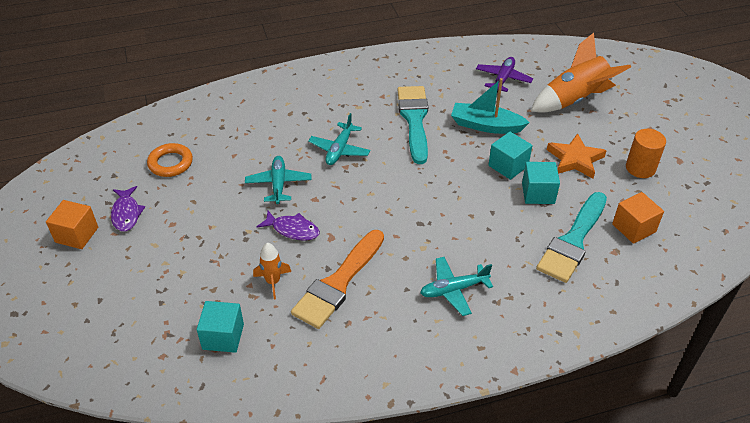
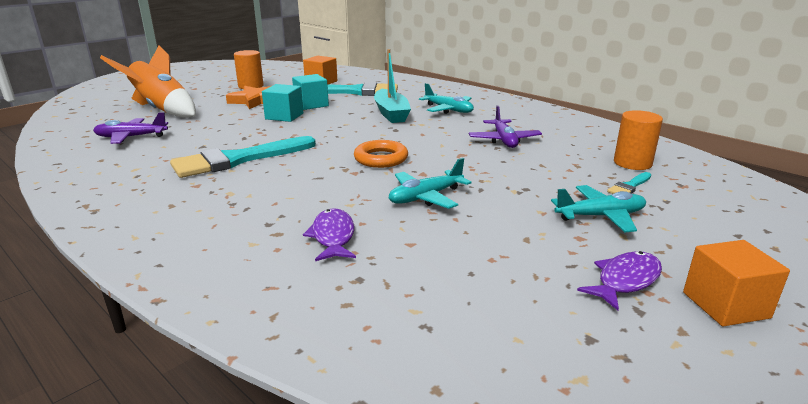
camera: 120 degrees left, 20 degrees down
(170, 163) = (489, 290): orange ring -> orange ring (381, 158)
(195, 299) = (629, 186): none -> turquoise brush
(223, 336) = (632, 163): turquoise cube -> orange cylinder
(273, 282) = (548, 162): orange rocket -> none
(292, 230) = (478, 171): purple fish -> purple fish (333, 236)
(338, 282) = (504, 140): orange brush -> purple plane
(339, 149) = (328, 182): turquoise plane -> turquoise plane (600, 216)
(486, 126) = (227, 131): turquoise boat -> turquoise boat (391, 113)

